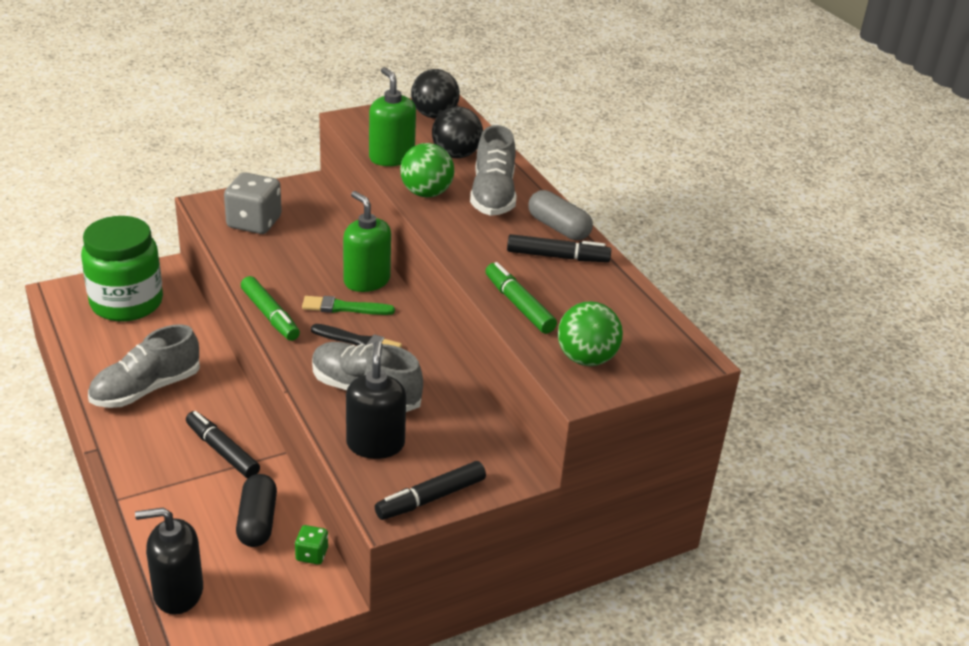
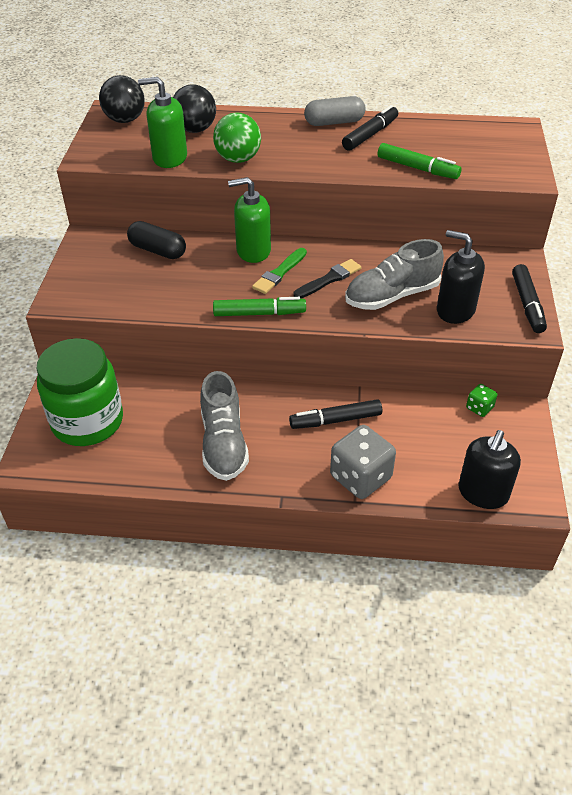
camera: 55 degrees left, 10 degrees up
(254, 223) = (116, 282): grey dice -> grey dice (360, 477)
(257, 521) = (429, 425): black capsule -> black capsule (157, 250)
(493, 195) = (268, 133): grey shoe -> none
(519, 305) = (417, 168): green marker -> green marker turned 150 degrees counterclockwise
(586, 359) = (496, 164): green ball -> none

